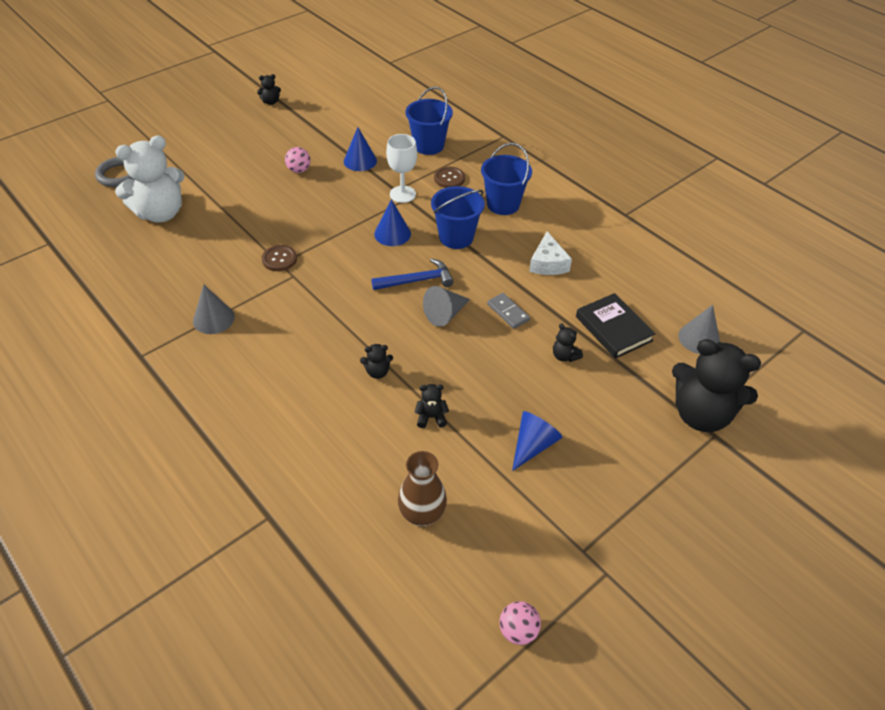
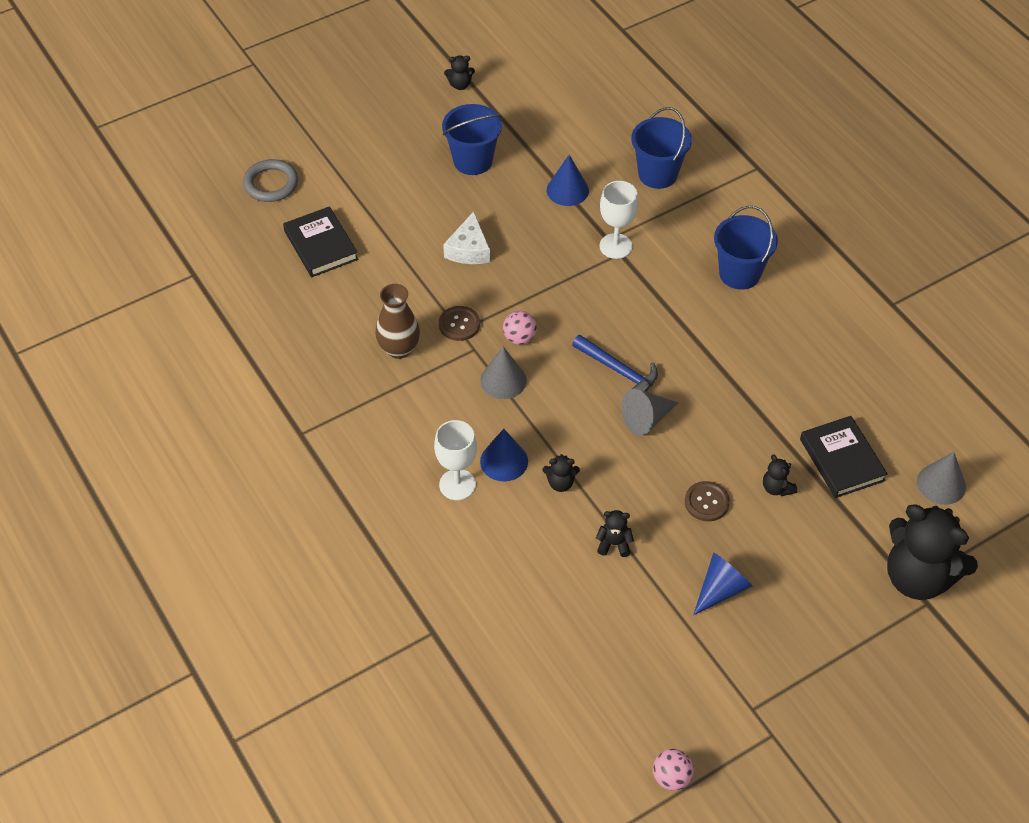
camera: 10 degrees right, 5 degrees up
(160, 213) = (321, 245): white teddy bear -> black book
(213, 319) = (381, 396): grey cone -> grey cone (503, 380)
(285, 383) = (457, 484): none -> white goblet
(299, 170) = (490, 197): pink ball -> pink ball (519, 338)
(392, 234) = (597, 302): blue cone -> blue cone (504, 461)
(417, 280) = (619, 371): blue hammer -> blue hammer turned 45 degrees clockwise
(422, 514) = (591, 650): brown vase -> brown vase (399, 349)
(449, 178) = (677, 228): brown button -> brown button (706, 502)
(456, 237) = (674, 316): blue bucket -> blue bucket (473, 161)
(508, 312) = (720, 424): grey domino -> none
(548, 263) = (780, 364): white cheese -> white cheese (469, 249)

